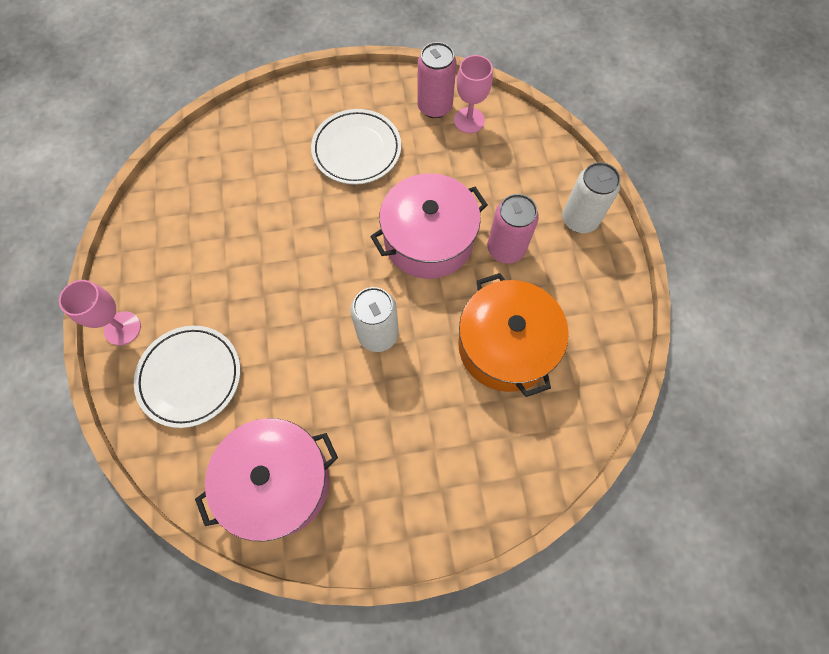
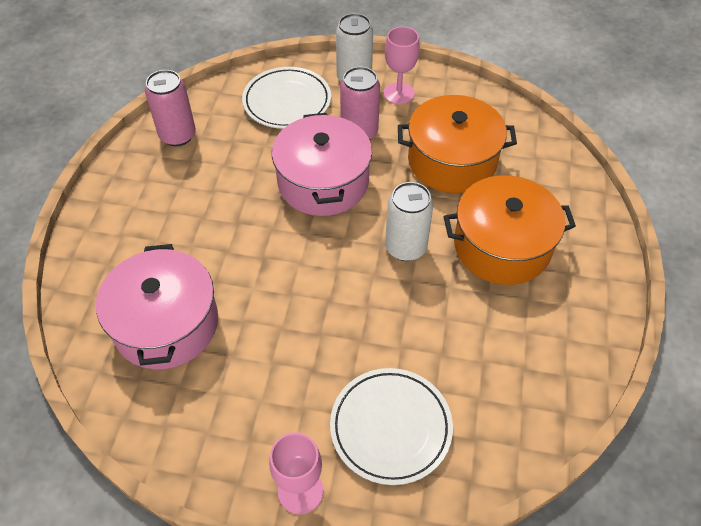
camera: 70 degrees left, 15 degrees down
(277, 482) = (531, 369): pink pot -> pink pot (166, 324)
(356, 150) = (189, 209): white plate -> white plate (287, 101)
(412, 422) = (502, 246): none -> orange pot
(469, 120) = (209, 116): pink goblet -> pink goblet (398, 93)

